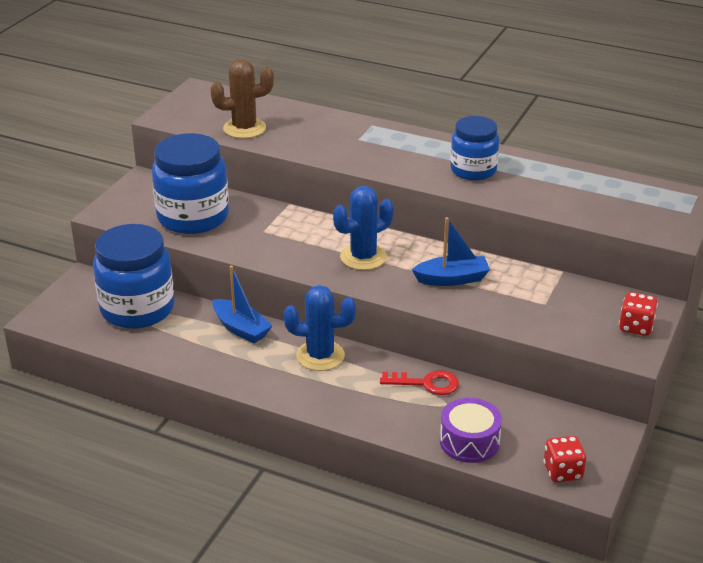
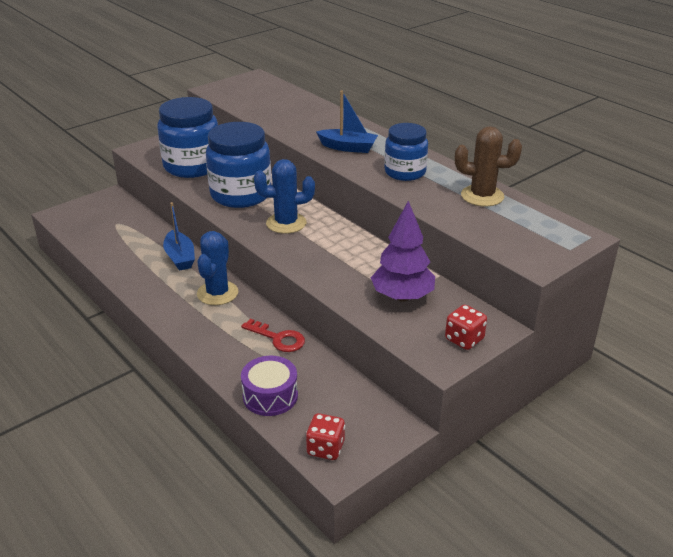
camera: 25 degrees right, 0 degrees up
(137, 309) = (124, 225): blue jar -> blue jar (241, 194)
(244, 128) = (260, 107): brown cactus -> brown cactus (482, 196)
(320, 356) = (217, 293): blue cactus -> blue cactus turned 75 degrees clockwise
(452, 279) = (340, 257): blue boat -> blue boat (348, 147)
(546, 302) = (402, 297): none -> purple tree

